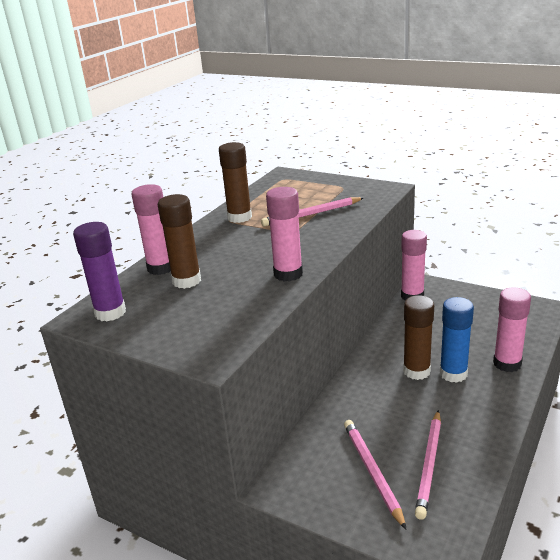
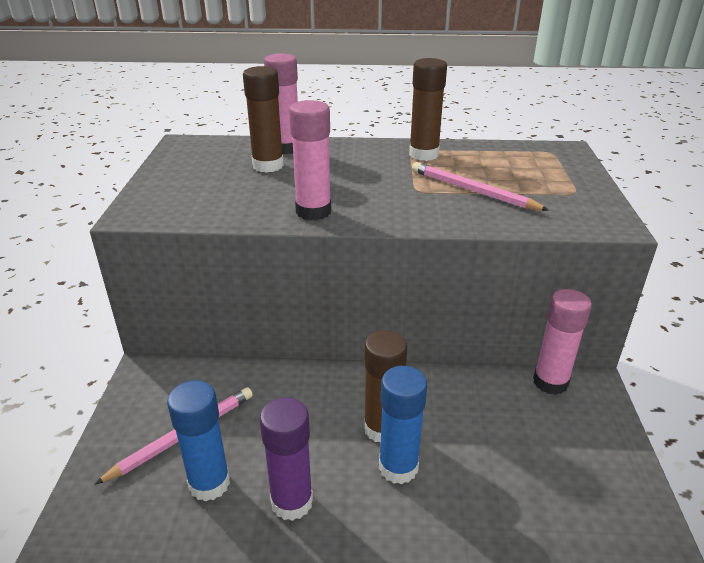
camera: 60 degrees right, 5 degrees up
(110, 312) = (195, 151): purple glue stick -> purple glue stick (292, 502)
(429, 464) = (209, 483): pink pencil -> blue glue stick
(507, 363) = (460, 526): pink glue stick -> none

